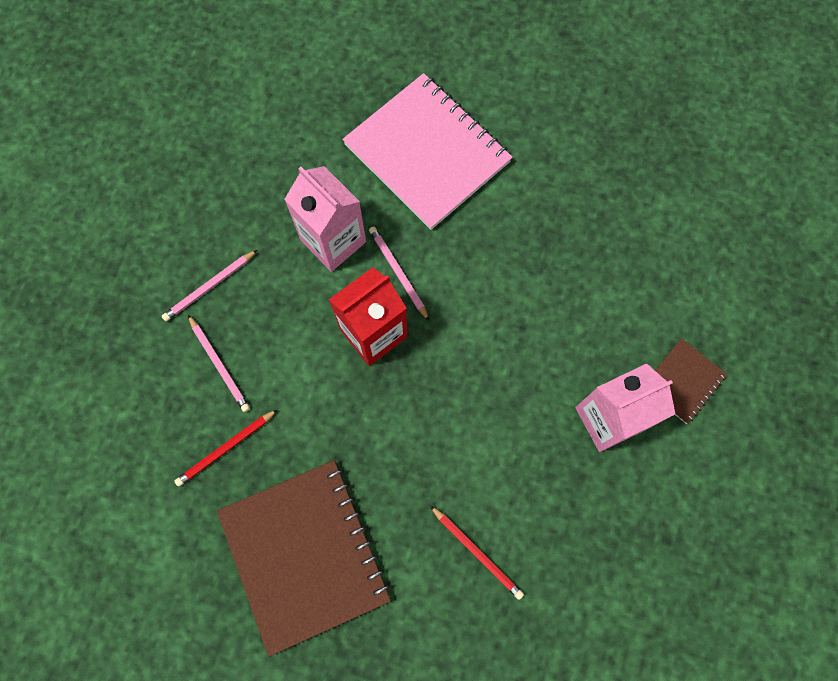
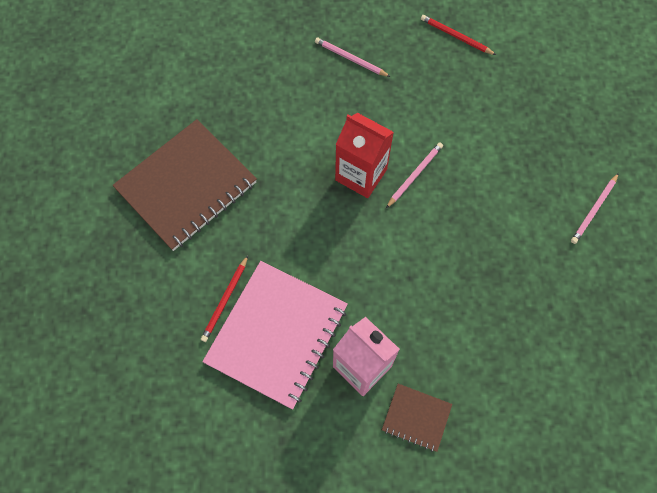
camera: 70 degrees right, 5 degrees down
(219, 365) = (298, 86): pink pencil -> pink pencil (594, 210)
(226, 448) = (241, 111): red pencil -> red pencil (456, 36)
(333, 241) = (420, 123): pink carton -> none
(427, 153) = (521, 162): pink notebook -> pink notebook (277, 334)

